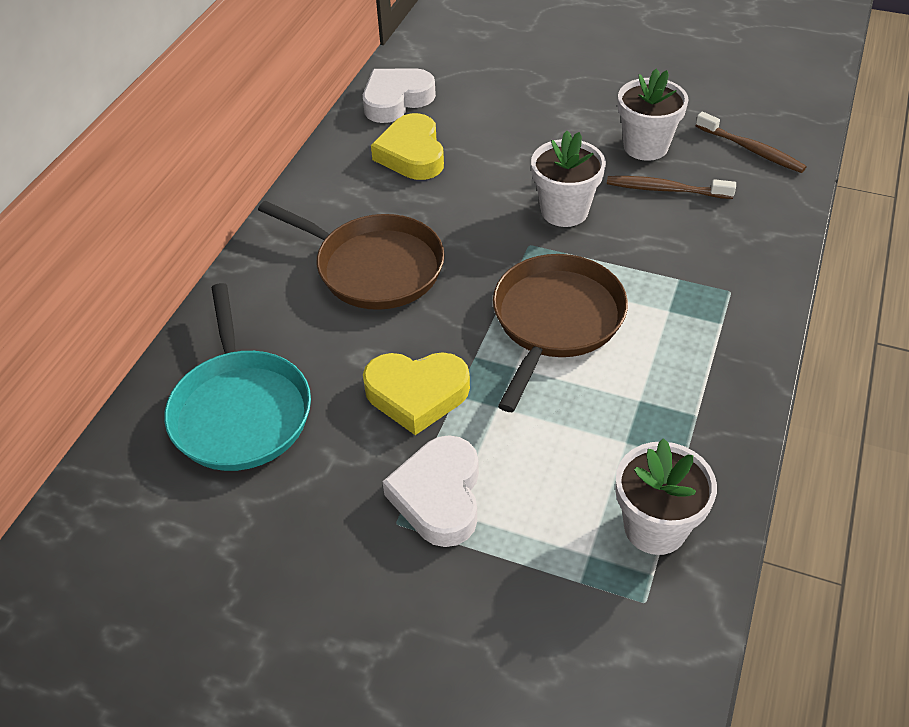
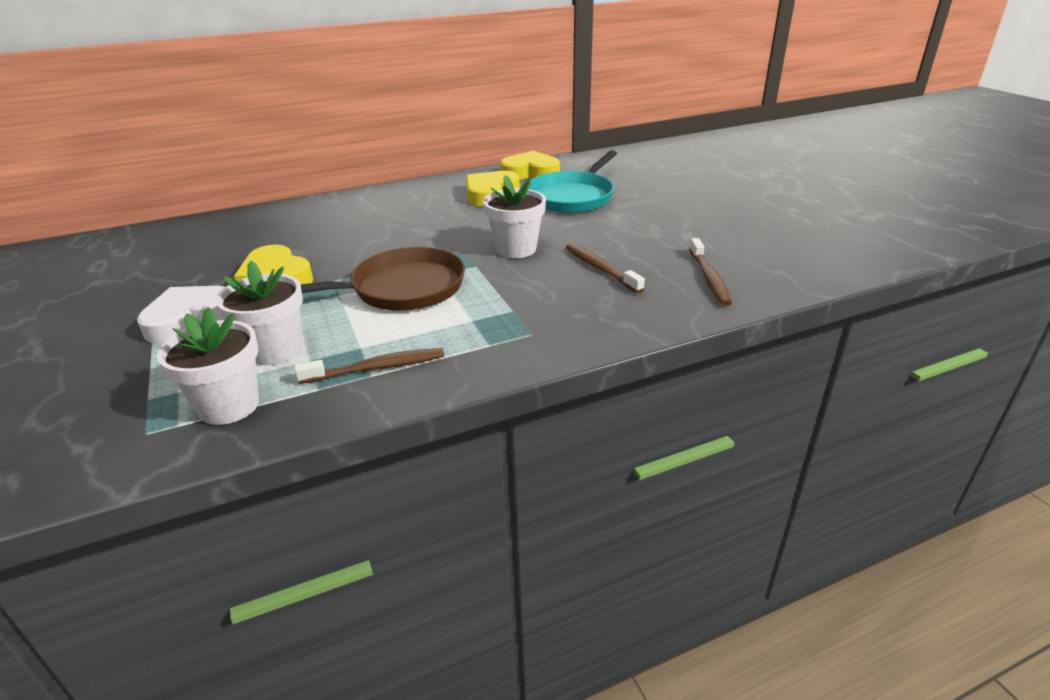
camera: 45 degrees right, 15 degrees down
(241, 410) = (209, 243): turquoise pan -> turquoise pan (572, 197)
(374, 267) = (373, 225): brown pan -> none
(396, 100) = (530, 173): white heart -> yellow heart
(645, 146) = (633, 245): white flower pot -> white flower pot (275, 350)
(688, 406) = (376, 368): none -> brown toothbrush

